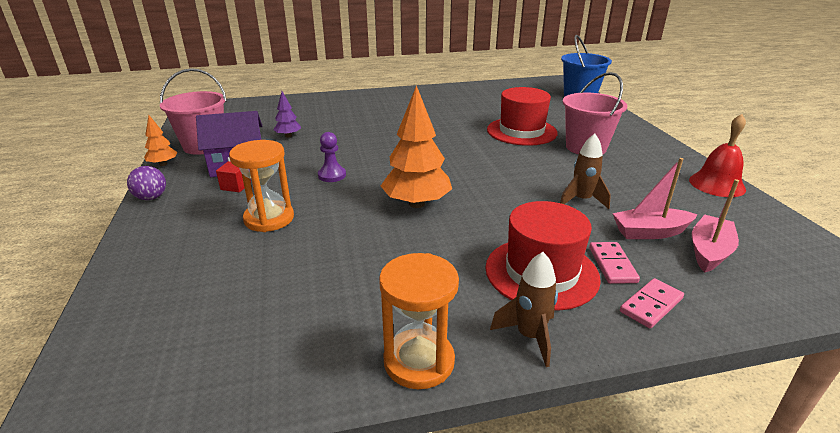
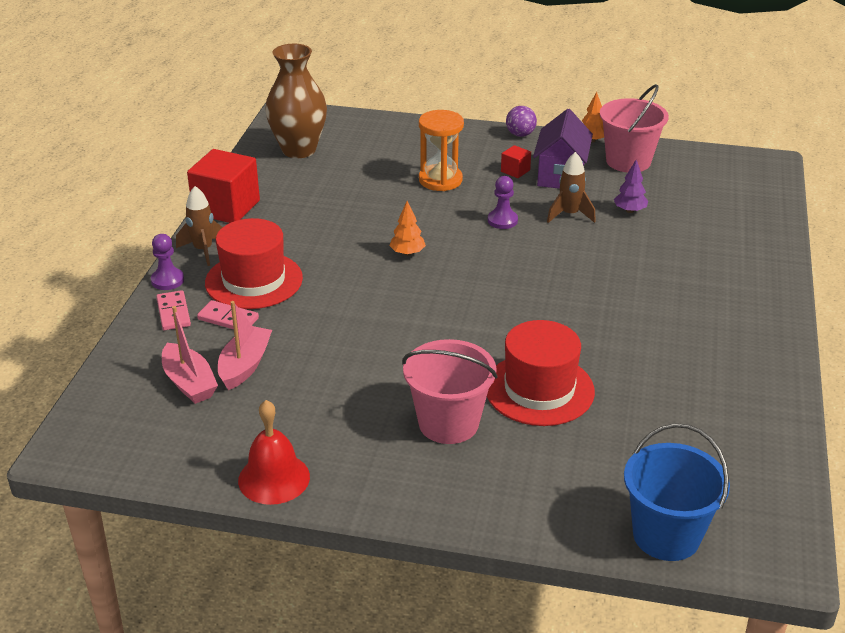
camera: 115 degrees right, 5 degrees up
(215, 353) = (299, 150): none -> brown vase
(416, 203) = (407, 253): orange tree -> orange tree, size x0.50
(419, 361) = (226, 207): orange hourglass -> red cube
(581, 200) = (331, 352): brown rocket -> brown rocket (569, 215)
(612, 339) = (167, 280): none -> purple pawn

